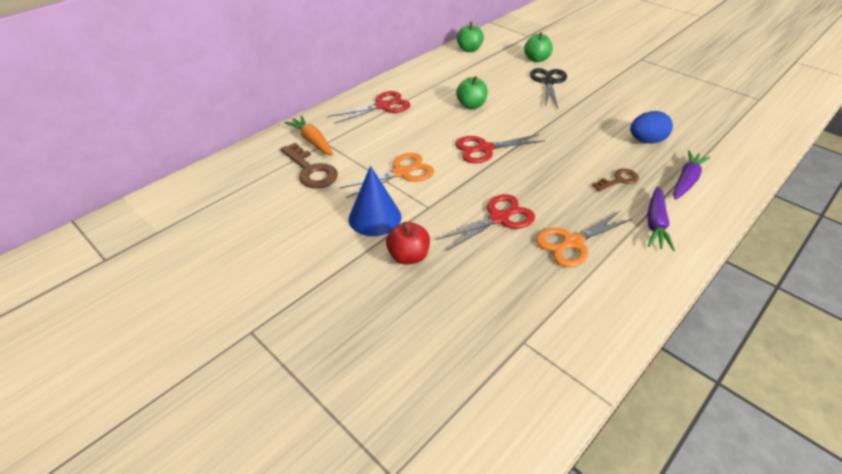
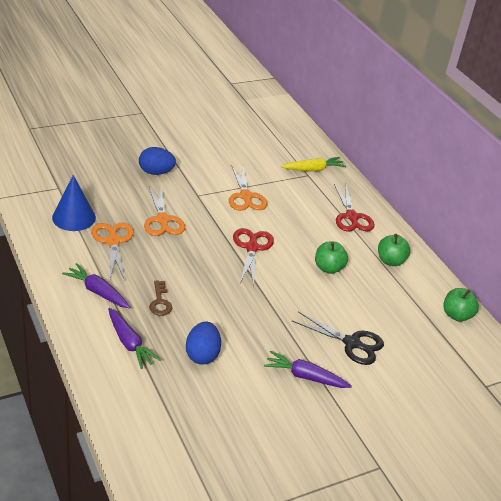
camera: 105 degrees right, 5 degrees down
(311, 170) = (274, 160): brown key -> none
(312, 141) = (313, 169): orange carrot -> yellow carrot
(375, 217) = (202, 171): blue cone -> blue cone (74, 217)
(408, 256) = (156, 172): red apple -> blue egg
(499, 218) = (162, 220): red scissors -> orange scissors
(536, 59) = (412, 360): green apple -> green apple (390, 261)
(605, 94) = (305, 376): none -> purple carrot

